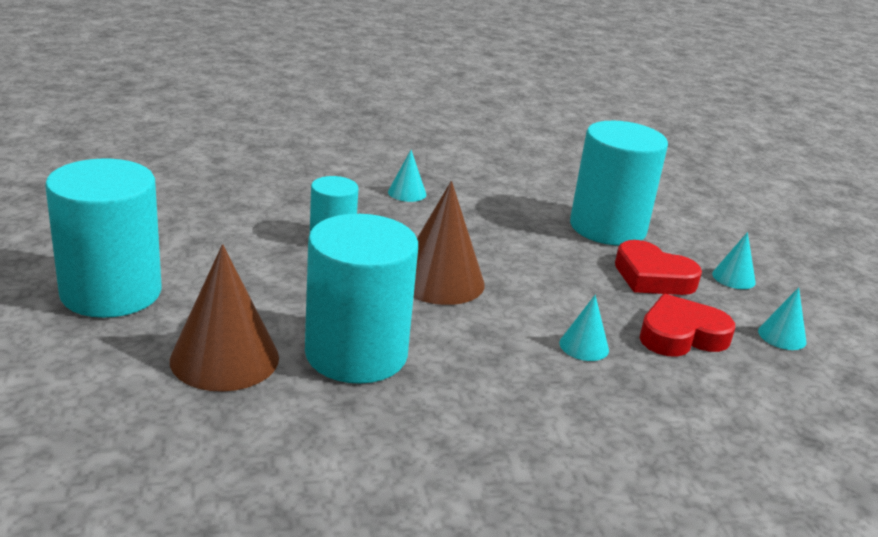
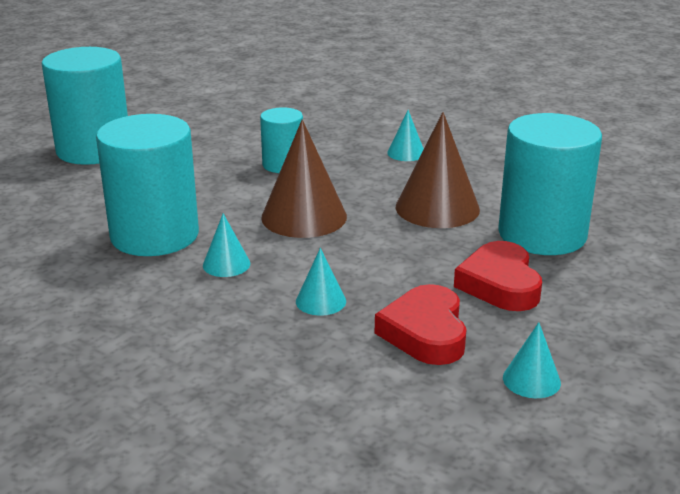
camera: 50 degrees right, 0 degrees up
(224, 358) = (80, 206): brown cone -> brown cone (437, 208)
(681, 335) = (425, 332): red heart -> red heart turned 120 degrees counterclockwise
(733, 278) = (591, 319): turquoise cone -> turquoise cone (226, 264)

